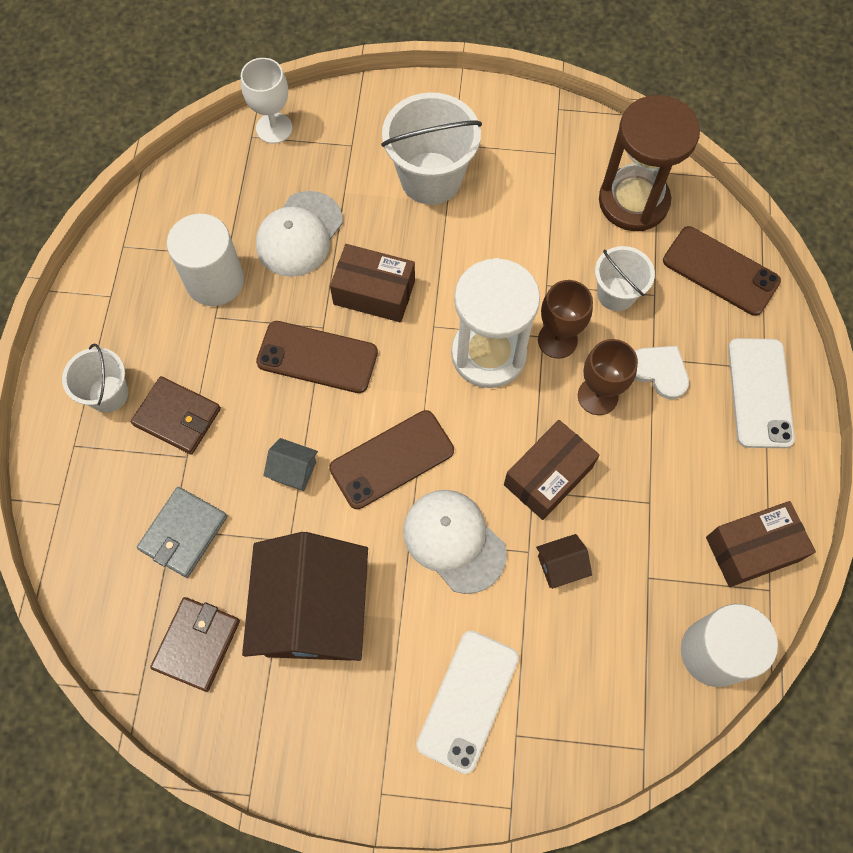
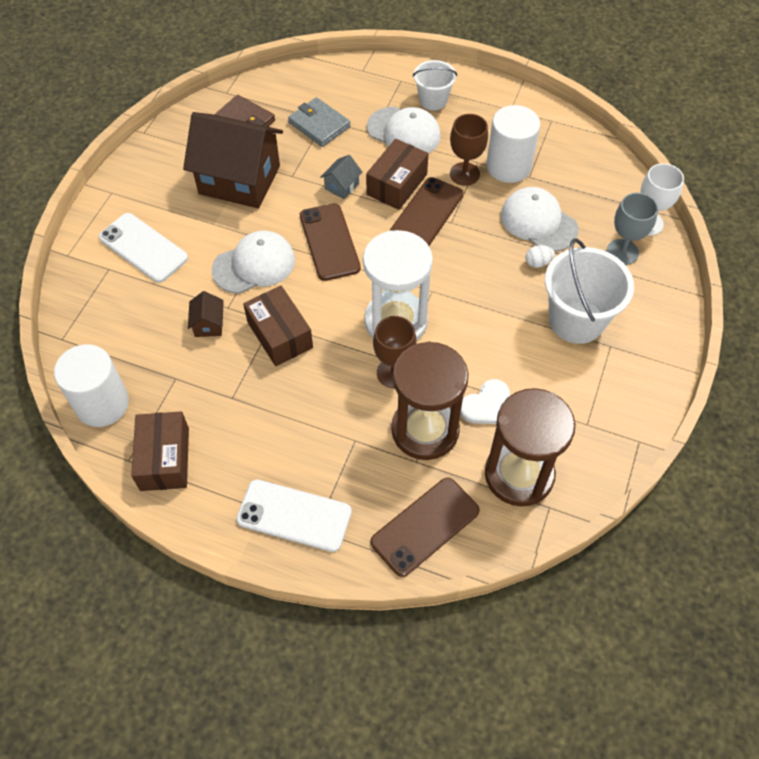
camera: 105 degrees right, 10 degrees down
(177, 417) = (404, 132): brown wallet -> white cap
(323, 147) = (622, 252): none -> grey goblet
(361, 226) = (538, 263): none -> white egg
(374, 292) = (472, 259): brown box -> brown box (397, 184)
(597, 396) = (334, 388): brown goblet -> brown goblet (464, 174)
(616, 294) = (425, 430): white bucket -> brown hourglass
(659, 371) = (341, 441): white heart -> white heart (487, 405)

